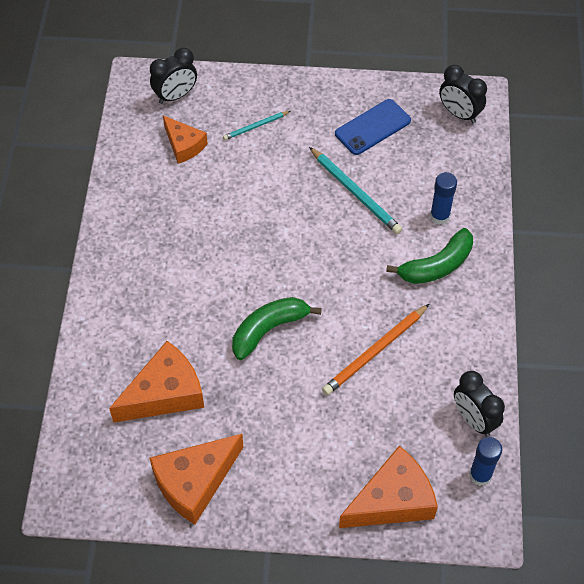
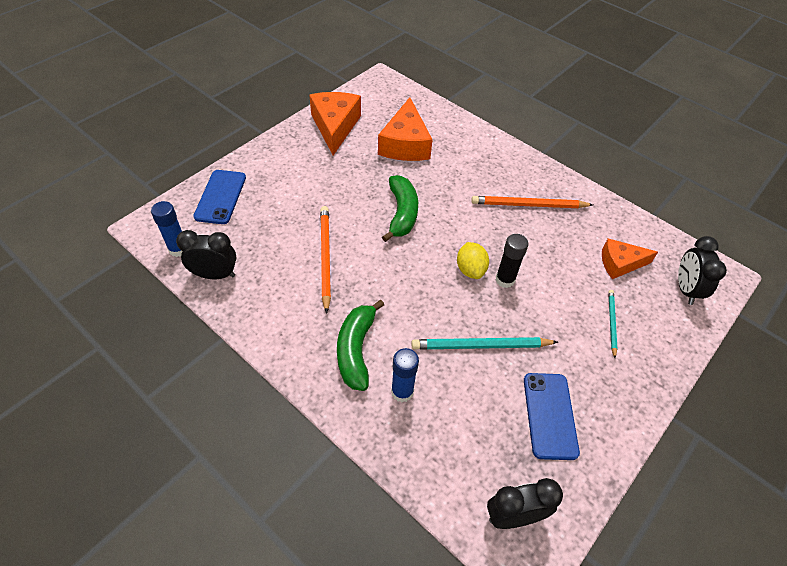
camera: 125 degrees right, 5 degrees down
(166, 239) = (528, 205): none -> orange pencil
(275, 211) = (505, 280): none -> black glue stick
(287, 239) = (470, 270): none -> yellow lemon
(392, 500) = (220, 197): orange cheese -> blue phone

